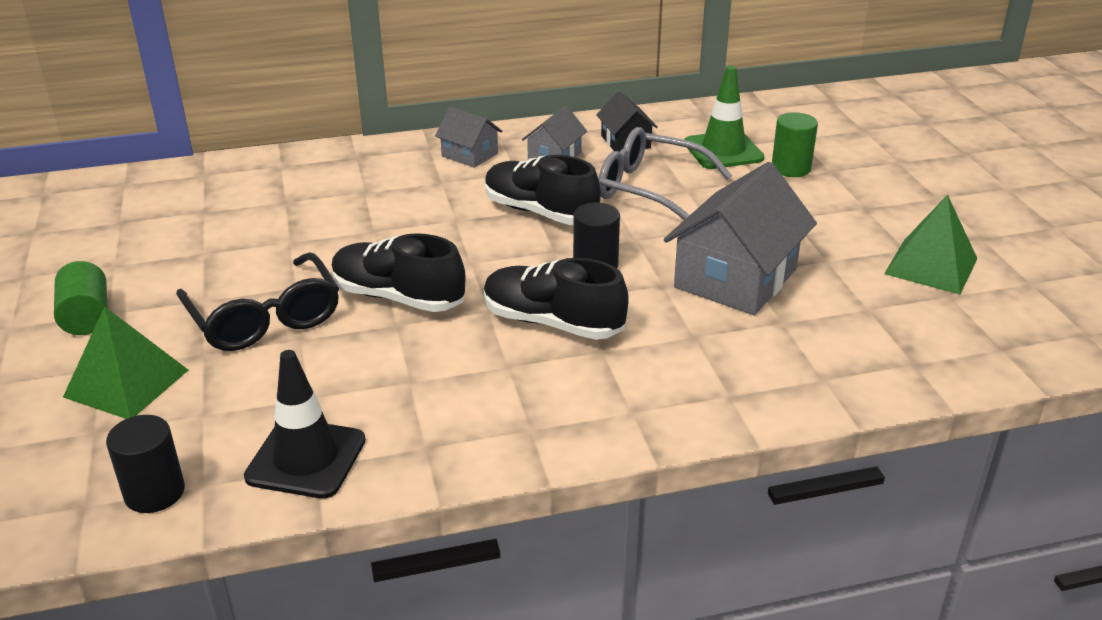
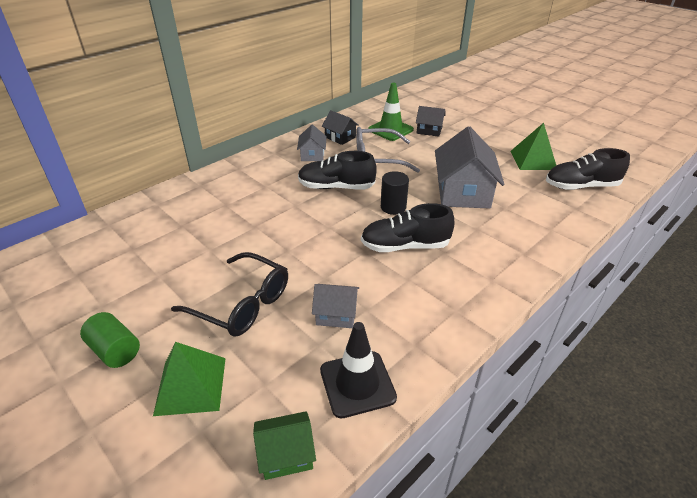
camera: 30 degrees left, 5 degrees up
(154, 492) = (286, 454): black cylinder -> green house
(398, 297) = (309, 261): black shoe -> black shoe (581, 186)
(470, 155) = (265, 166): grey house -> grey house (336, 314)
(791, 168) = (429, 130): green cylinder -> black house

